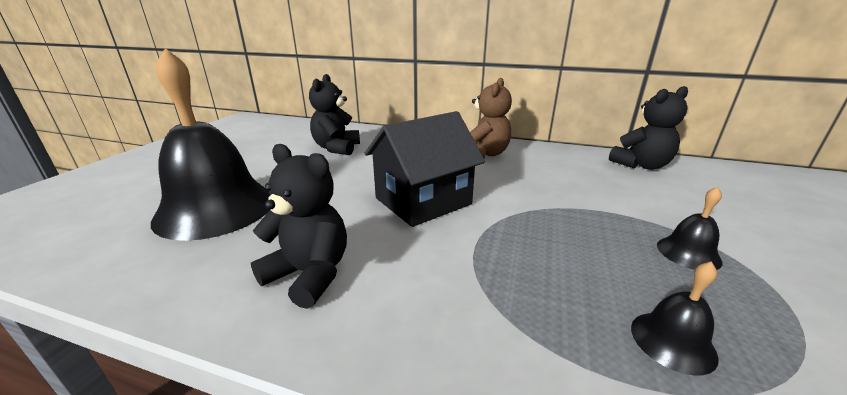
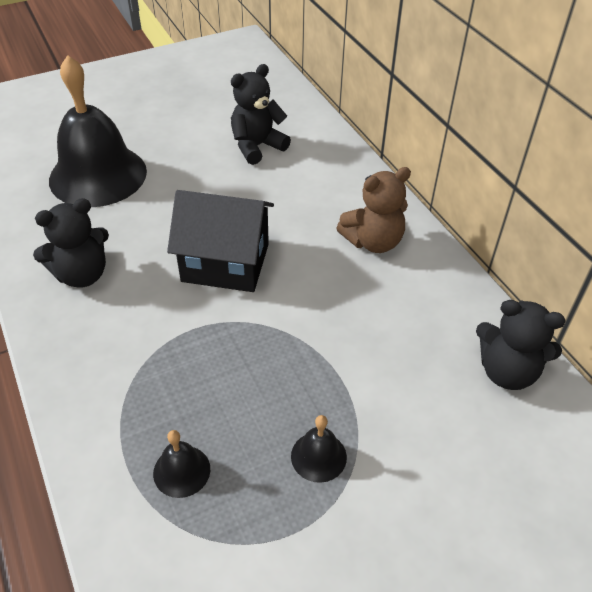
camera: 45 degrees right, 20 degrees up
(309, 274) = (82, 274): black teddy bear -> black teddy bear turned 75 degrees clockwise

